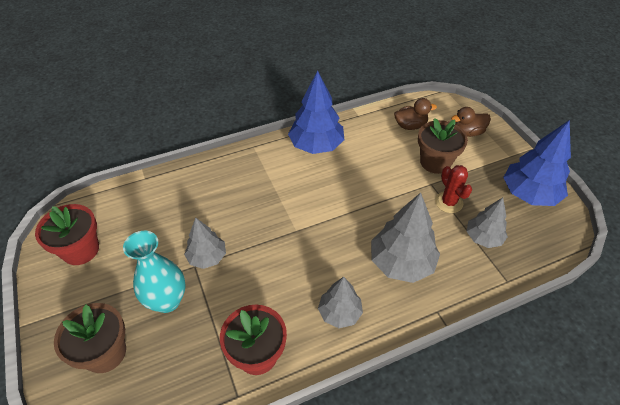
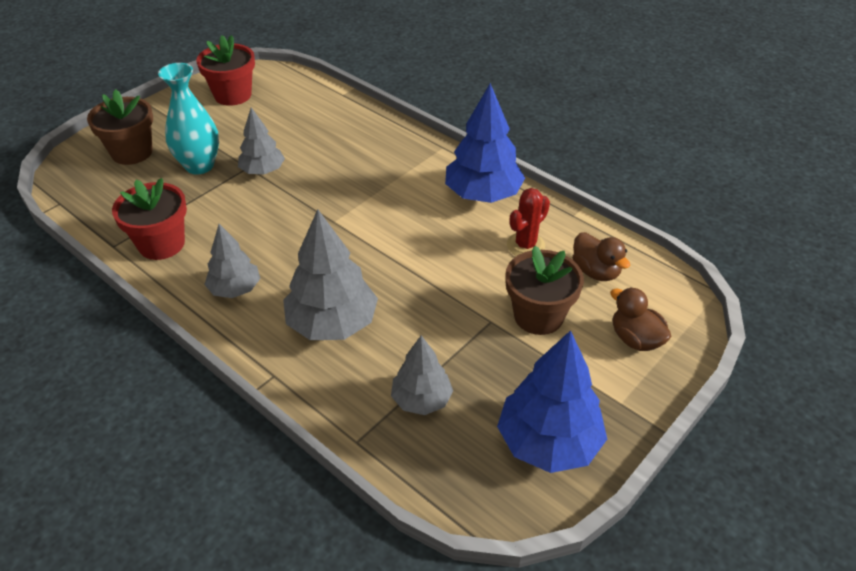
camera: 65 degrees right, 5 degrees down
(448, 202) = (466, 348): red cactus -> red cactus (525, 245)

